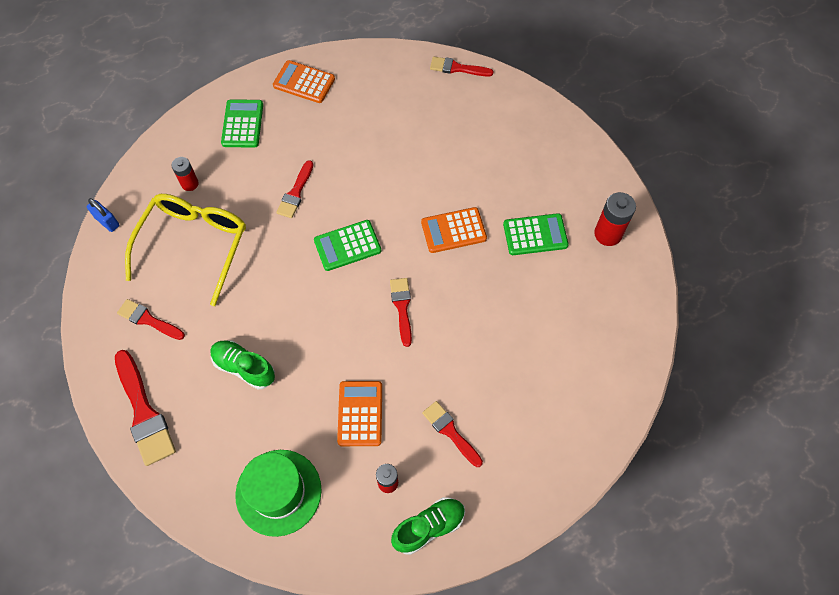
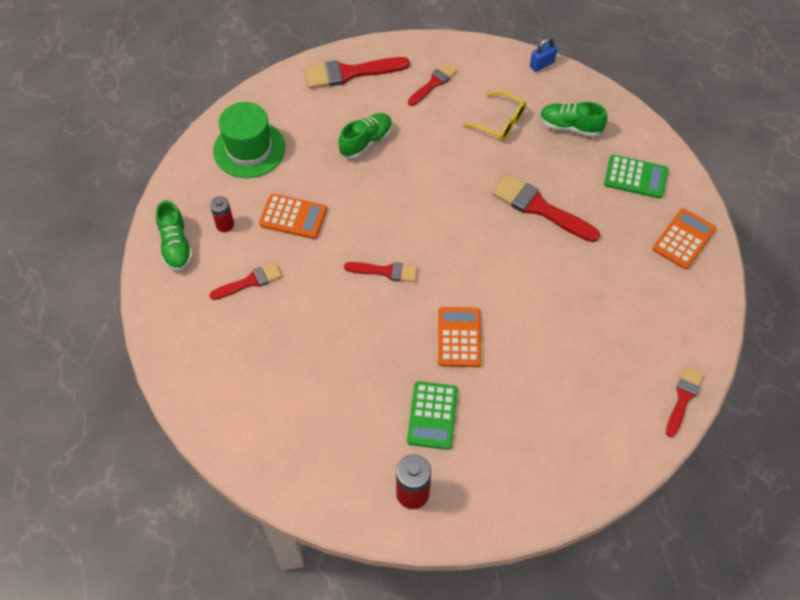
camera: 105 degrees right, 5 degrees down
(190, 184) = (570, 127): red battery -> green shoe
(194, 245) = (500, 122): yellow glasses -> yellow glasses, size x0.54
(295, 193) = (540, 208): red brush -> red brush, size x1.63
(347, 246) = (467, 240): green calculator -> none

